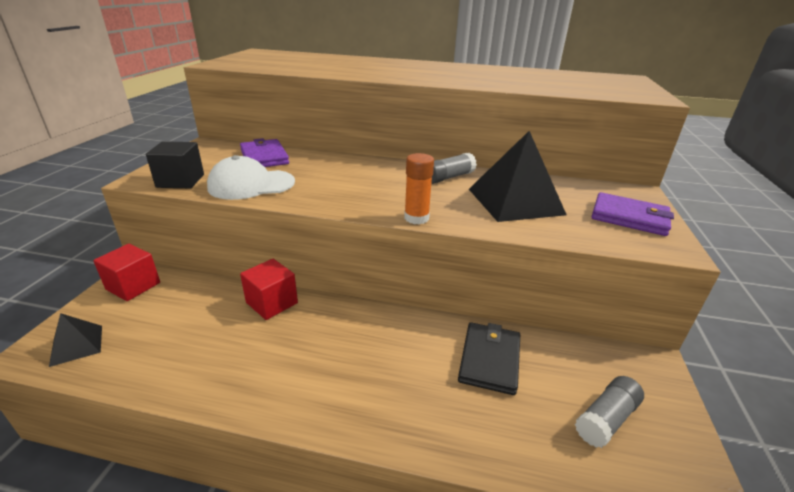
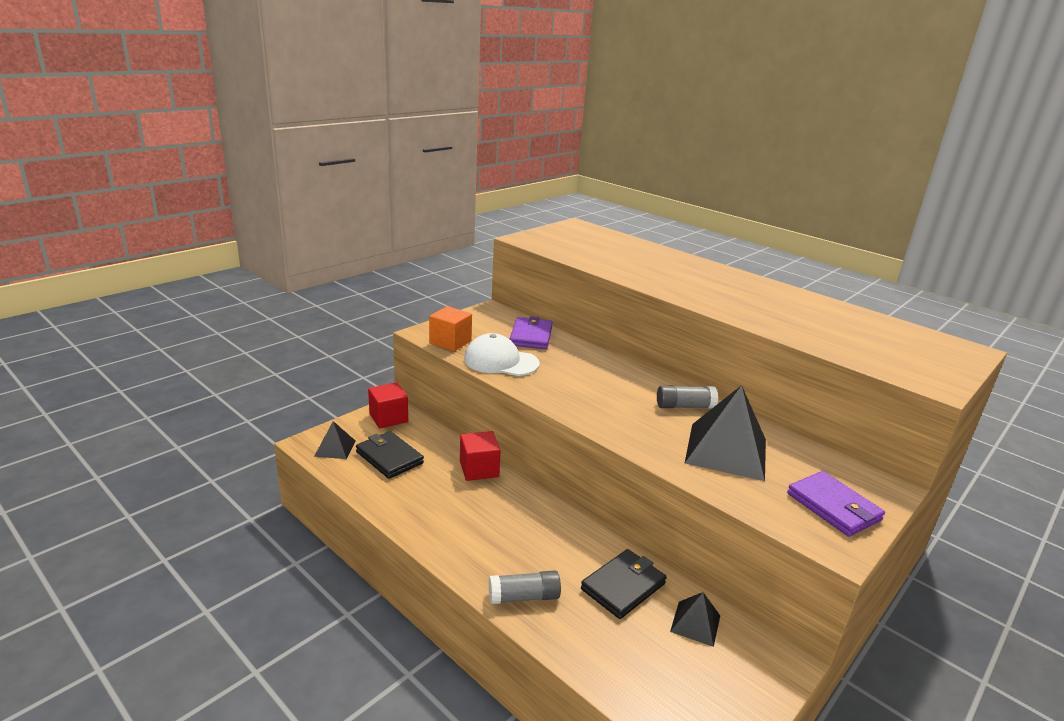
camera: 30 degrees right, 5 degrees down
(159, 329) = (389, 457): none -> black wallet
(180, 181) = (450, 342): black cube -> orange cube
(416, 218) = (612, 435): orange glue stick -> none
(570, 365) = (695, 623): none -> black pyramid
(606, 419) = (684, 672): grey glue stick -> grey glue stick (524, 597)

